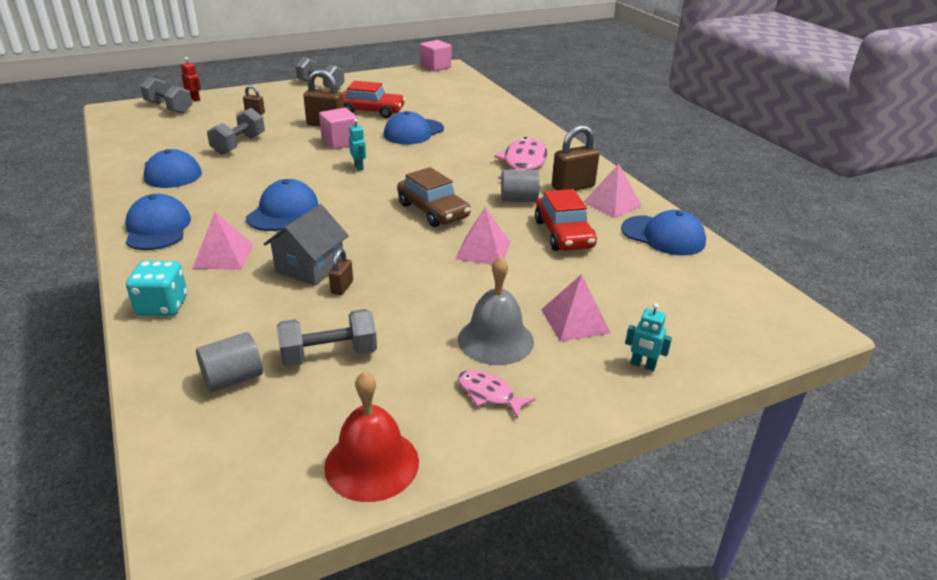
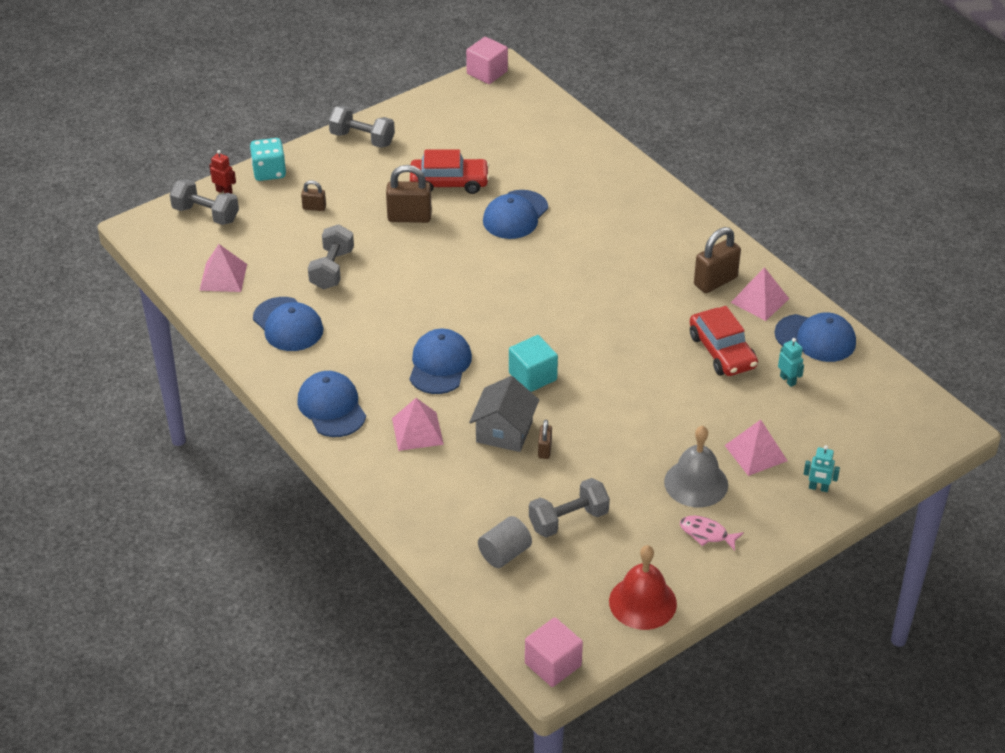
camera: 10 degrees left, 10 degrees up
(162, 306) = (401, 495): turquoise dice -> turquoise dice (269, 172)
(340, 142) = (441, 246): pink cube -> pink cube (553, 664)
(359, 167) = (482, 285): turquoise robot -> turquoise robot (788, 380)
(365, 230) = (532, 376): none -> turquoise cube
(433, 211) = (586, 339): brown car -> none
(483, 250) = (653, 384): pink pyramid -> pink pyramid (223, 277)
(518, 199) = (665, 309): grey cylinder -> none
(523, 164) = (655, 252): pink fish -> none

